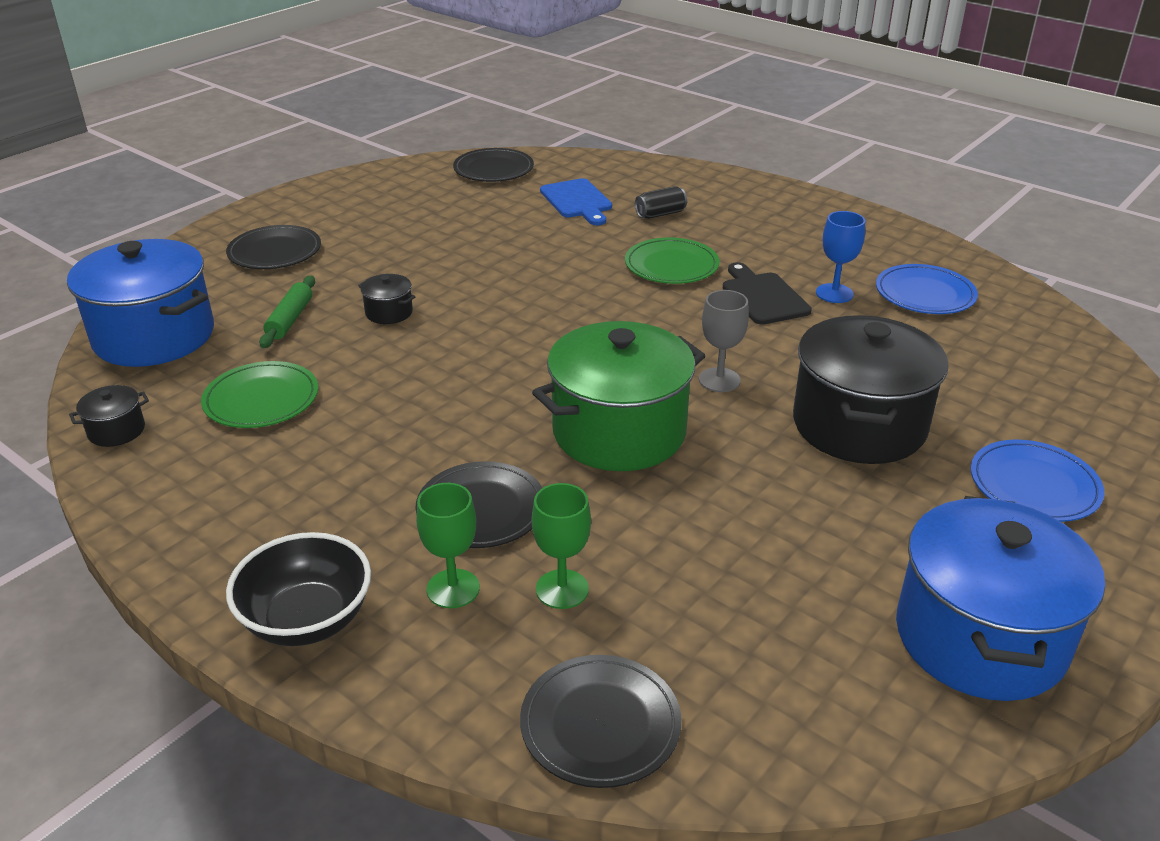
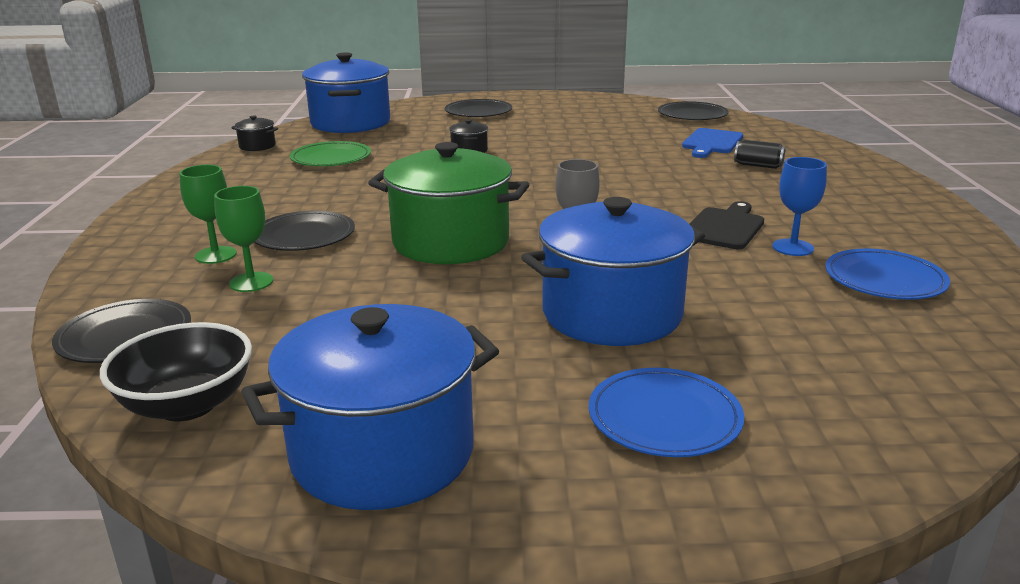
camera: 50 degrees right, 10 degrees down
(290, 319) = (418, 137): green rolling pin -> none
(307, 619) = (147, 233): black bowl -> black bowl (187, 405)
(671, 265) = (696, 190): green plate -> none
(859, 425) = (612, 314): black pot -> blue pot

